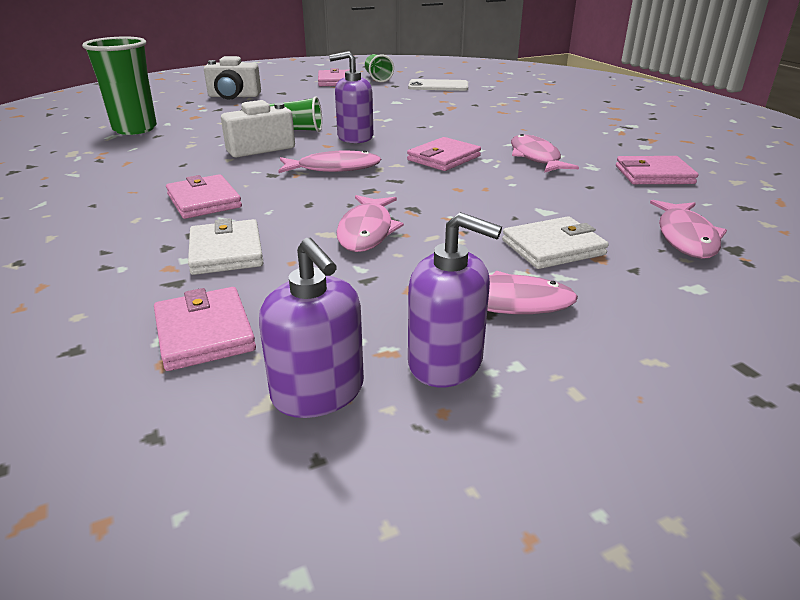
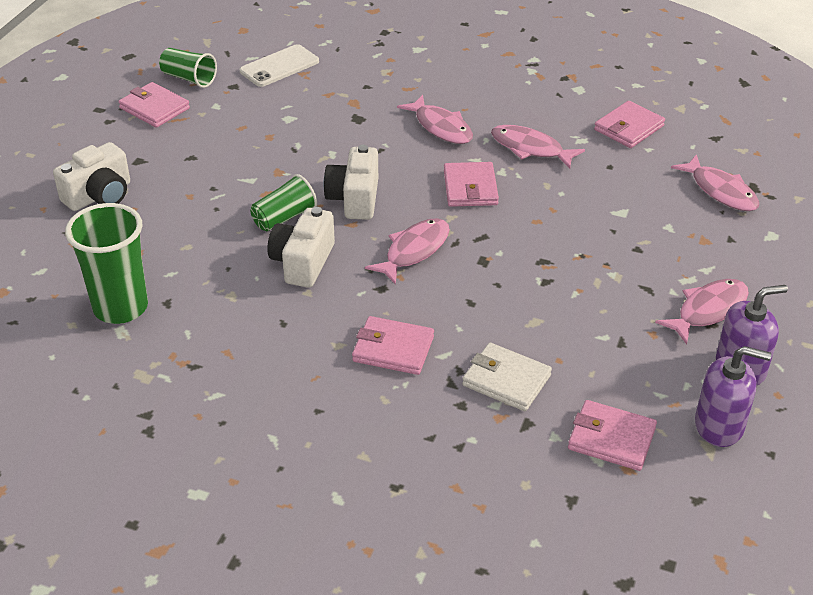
camera: 45 degrees left, 10 degrees up
(355, 137) = (354, 199): purple soap dispenser -> white camera
(367, 231) = (553, 303): pink fish -> pink fish (441, 127)
(553, 247) = (671, 246): white wallet -> none

